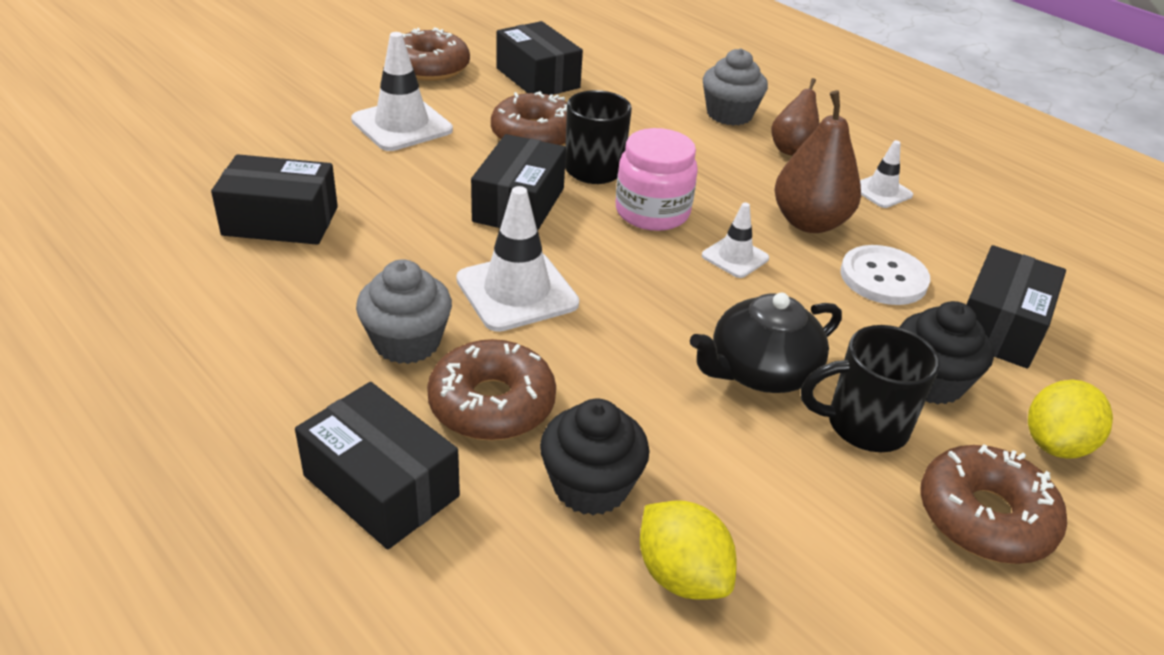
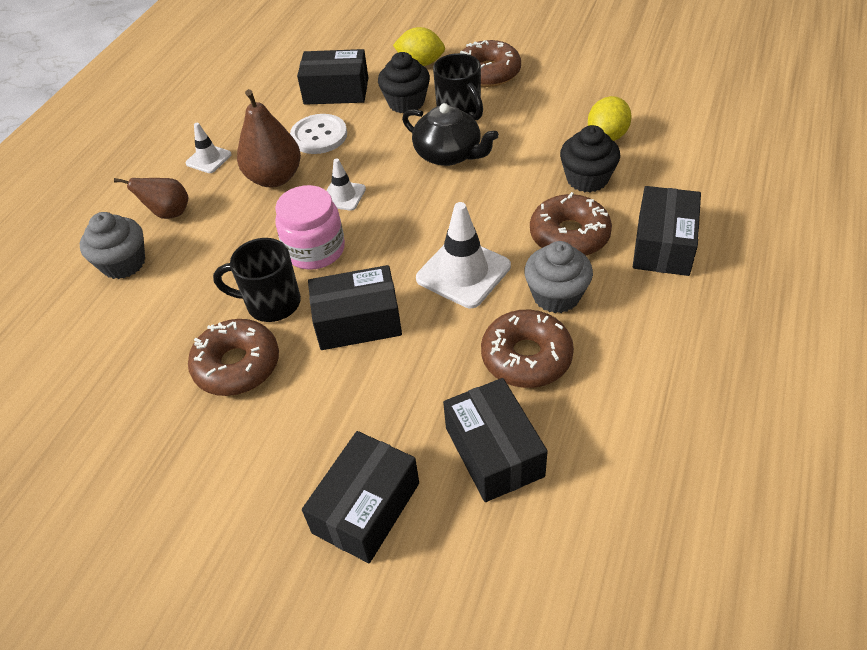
camera: 110 degrees left, 10 degrees up
(402, 125) = (277, 471): white traffic cone -> none
(430, 67) = (128, 528): brown donut -> brown donut (526, 357)
(538, 78) = (110, 420): black box -> black box (366, 507)

